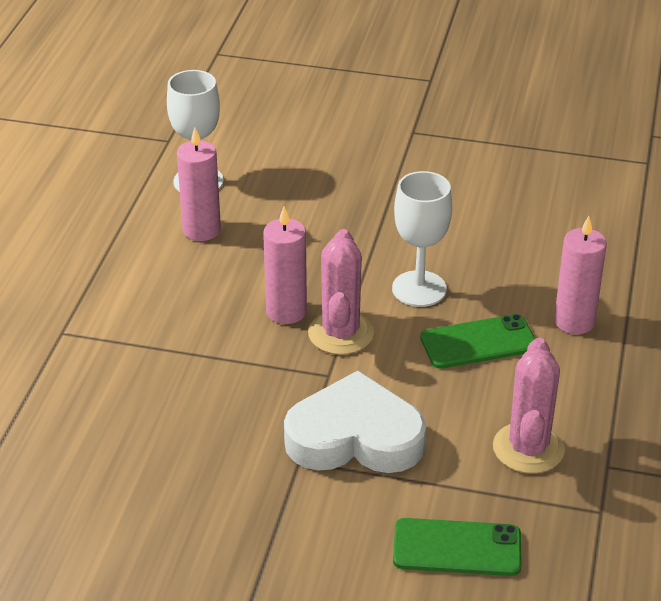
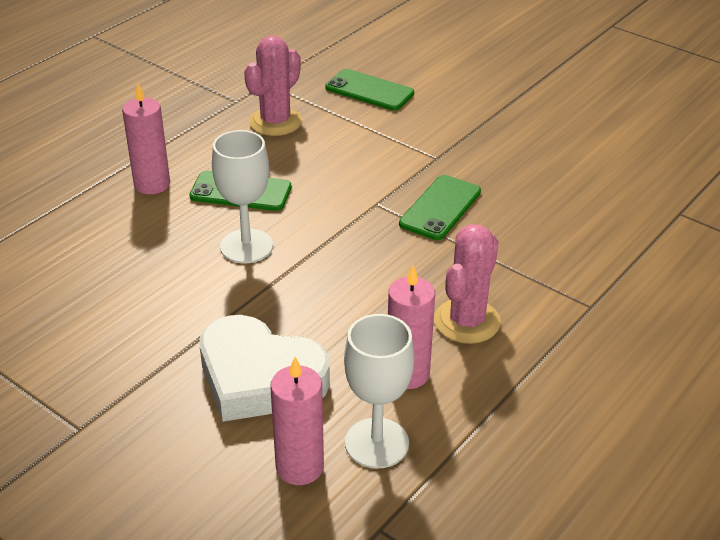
camera: 155 degrees left, 0 degrees up
(258, 392) = (440, 208): none -> green phone
(286, 311) = (376, 262): pink candle -> pink candle (299, 467)
(340, 333) = (343, 231): pink cactus -> pink cactus (467, 321)
(355, 437) = (387, 160): white heart -> white heart (259, 377)

